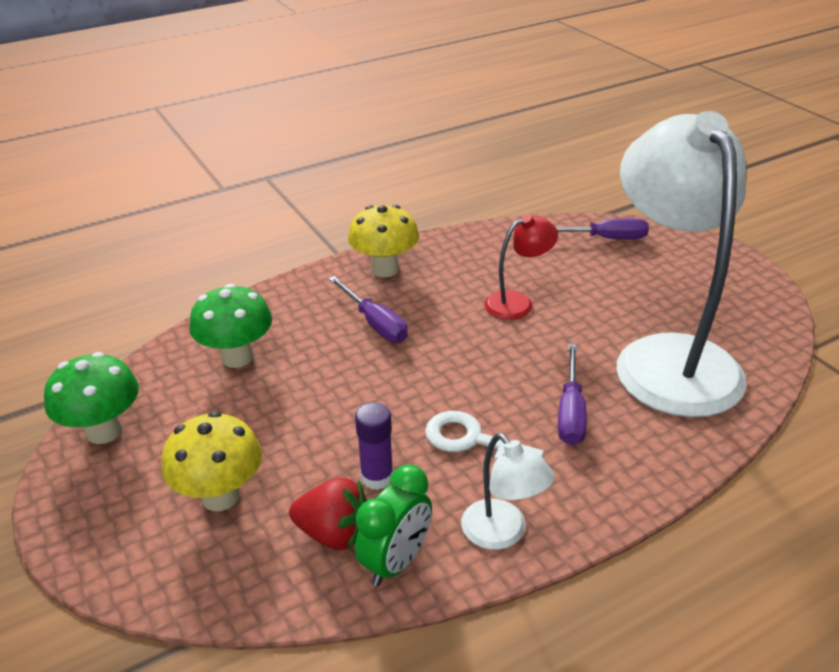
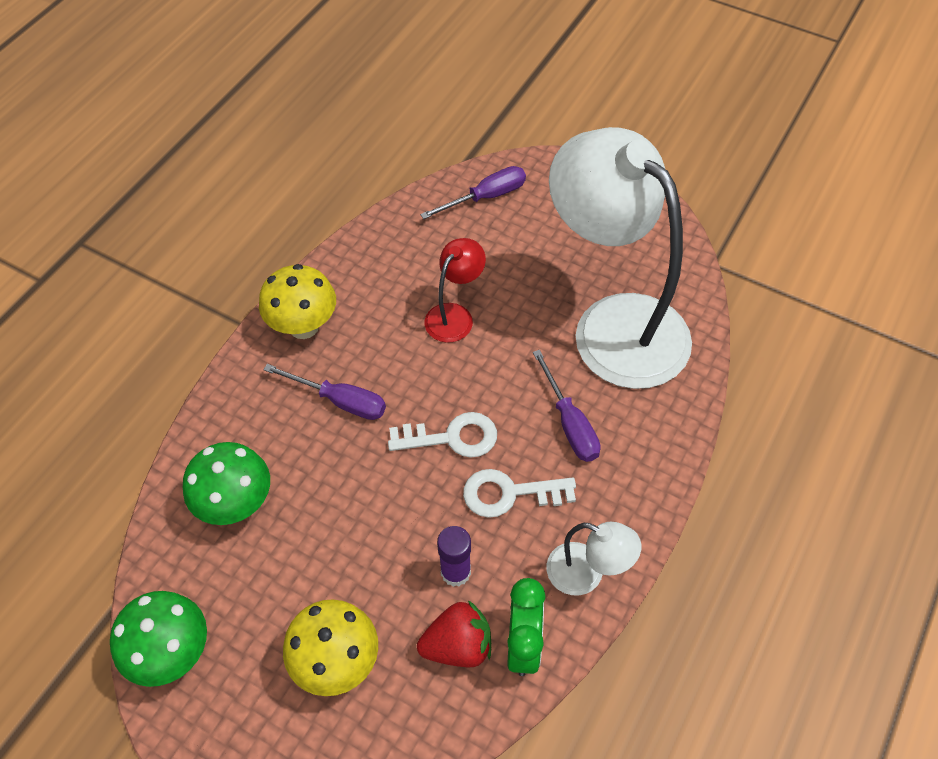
camera: 30 degrees left, 20 degrees up
(450, 381) = (452, 437): none -> white key

